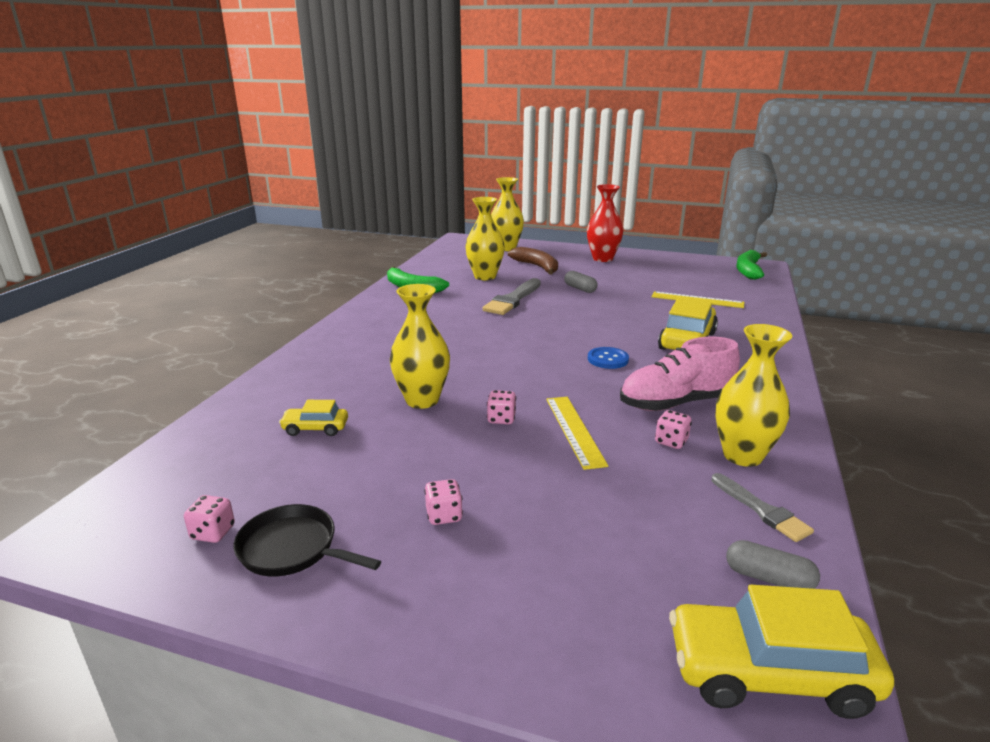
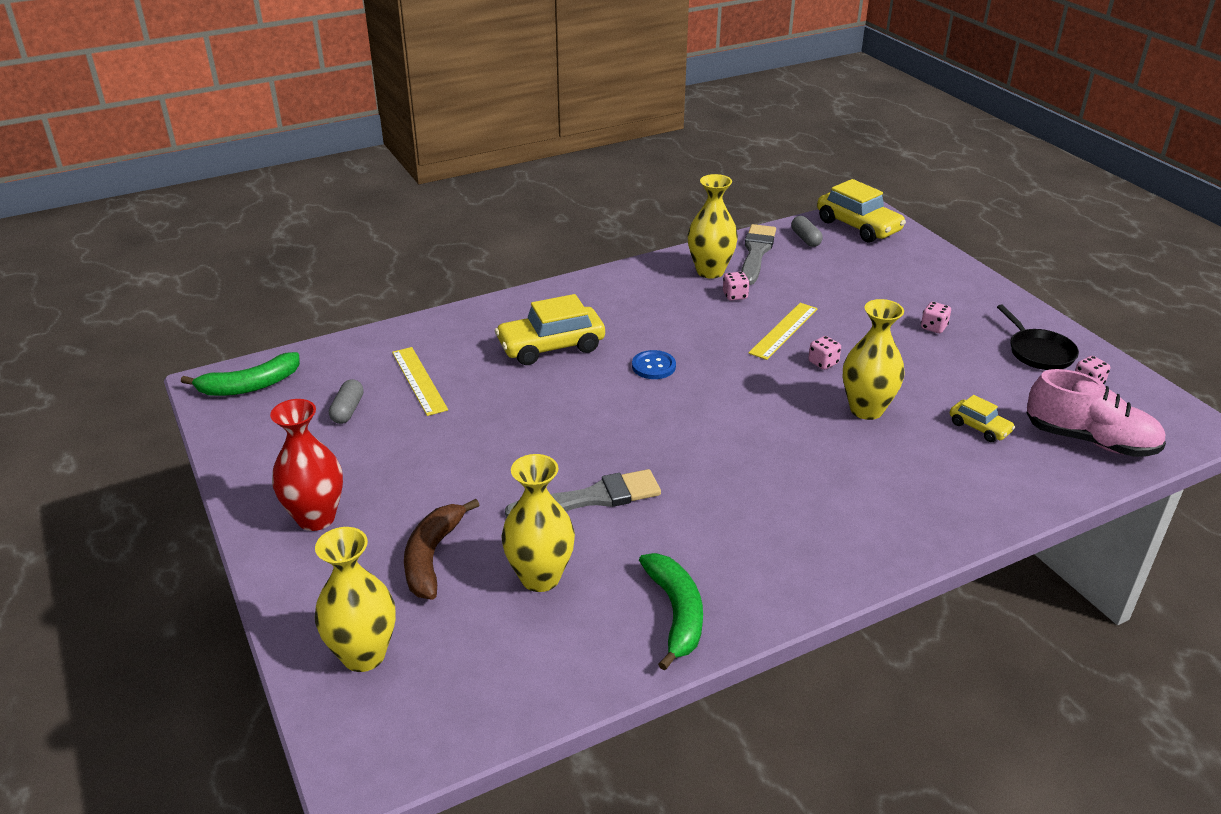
camera: 135 degrees left, 10 degrees up
(580, 289) = (483, 470): grey capsule -> grey capsule (347, 410)
(675, 403) = (680, 312): pink shoe -> pink shoe (1090, 440)
(762, 510) = (756, 253): grey brush -> grey brush, size x1.59

